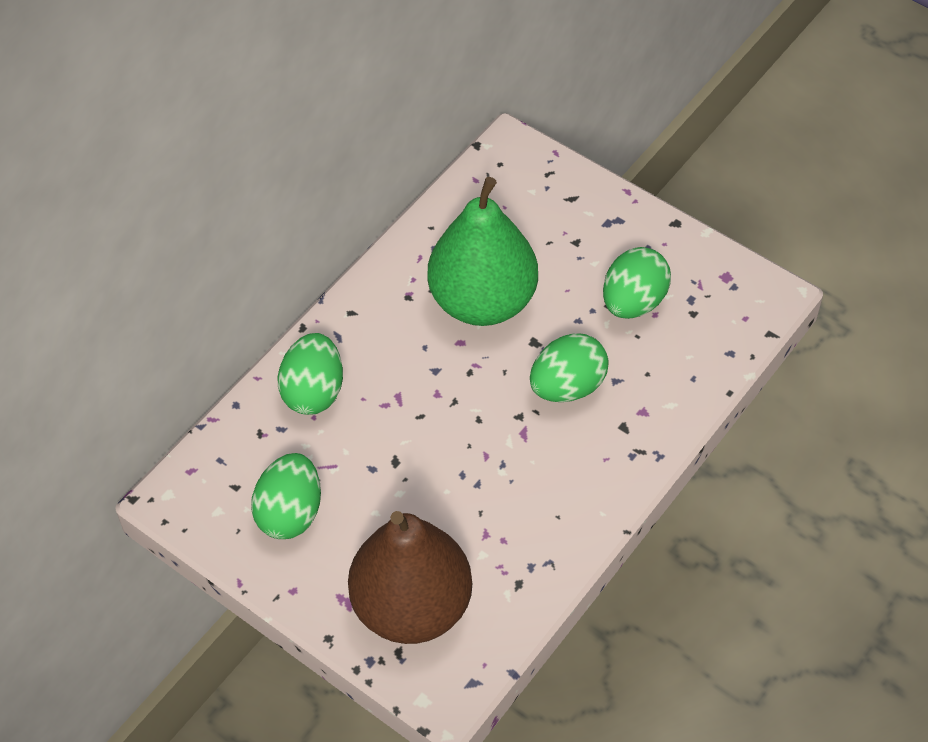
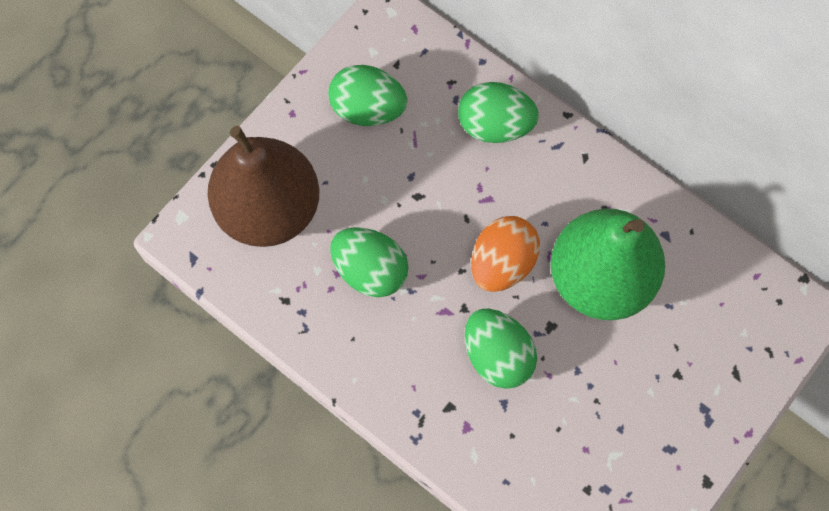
camera: 90 degrees right, 15 degrees up
(469, 383) = (502, 263): none -> orange egg
(633, 302) = (601, 428): green egg -> green egg (370, 271)

